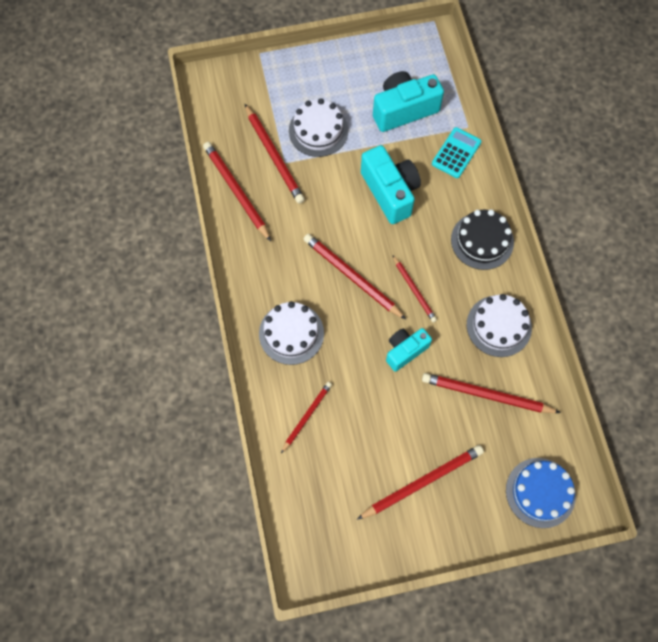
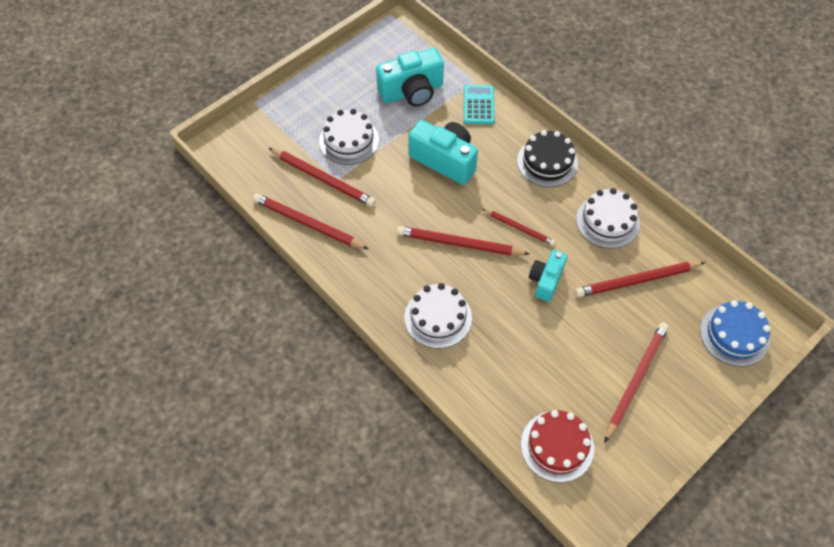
camera: 30 degrees left, 10 degrees down
(306, 416) = (499, 380): red pencil -> none
(317, 499) = (557, 446): none -> red cake
(404, 110) = (412, 92): turquoise camera -> turquoise camera turned 150 degrees counterclockwise

